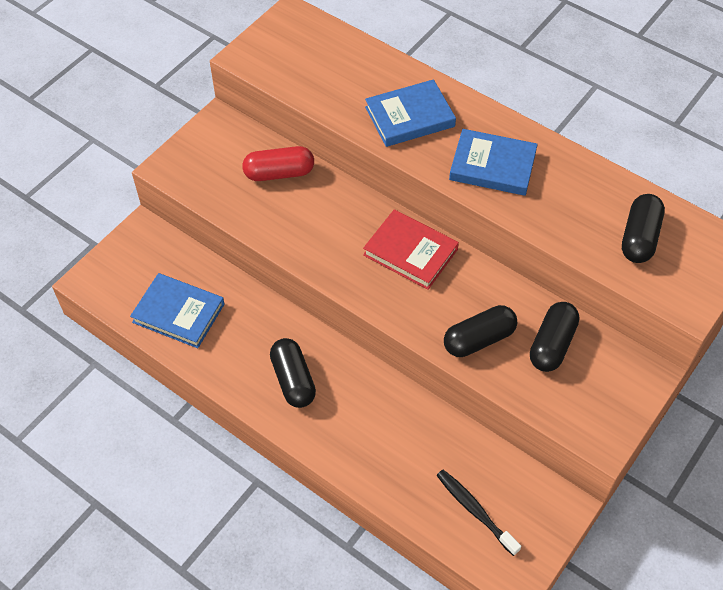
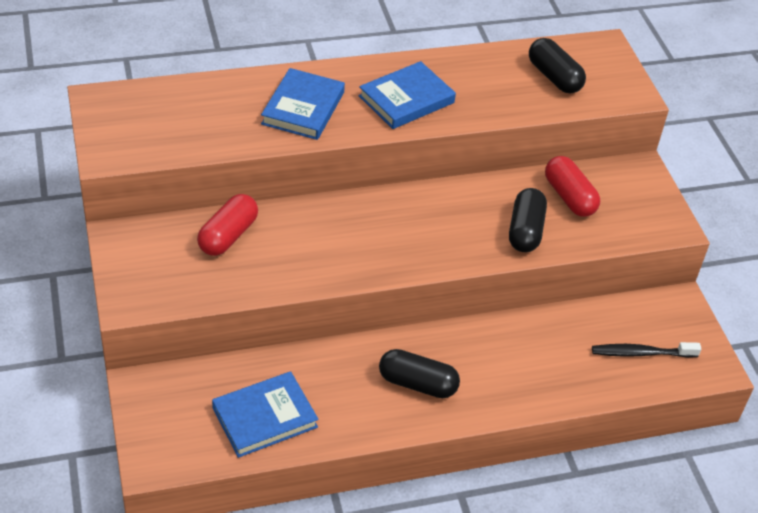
camera: 55 degrees left, 10 degrees down
(410, 252) = (403, 213): red book -> none
(552, 344) = (569, 197): black capsule -> red capsule

